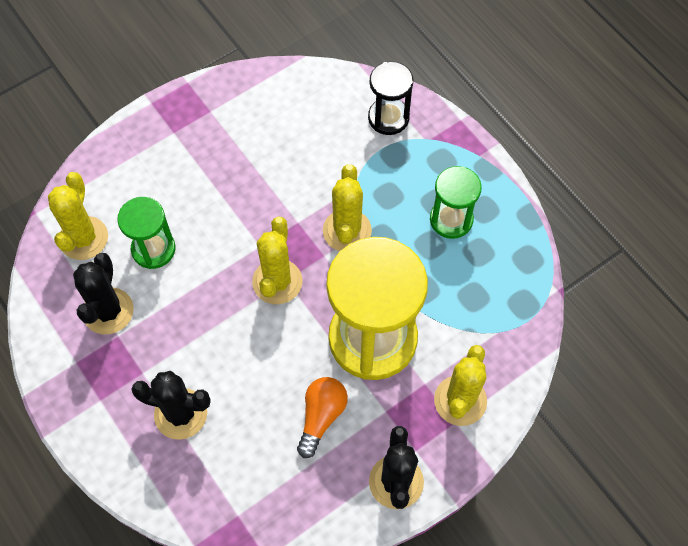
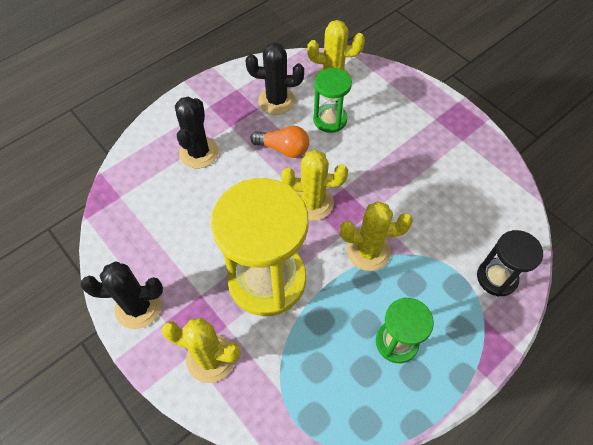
camera: 85 degrees right, 5 degrees down
(321, 417) = (196, 245): orange light bulb -> orange light bulb (283, 149)

